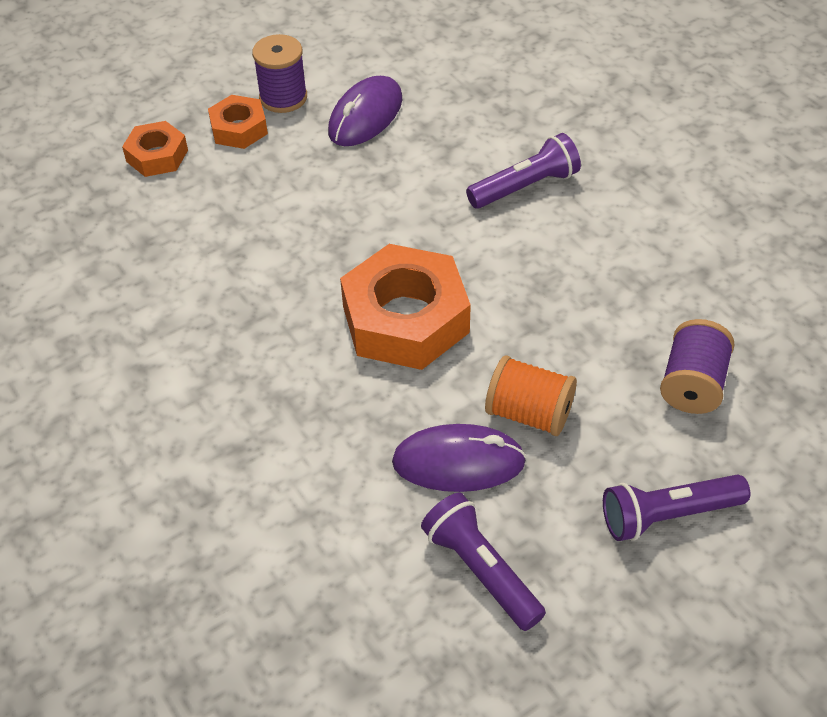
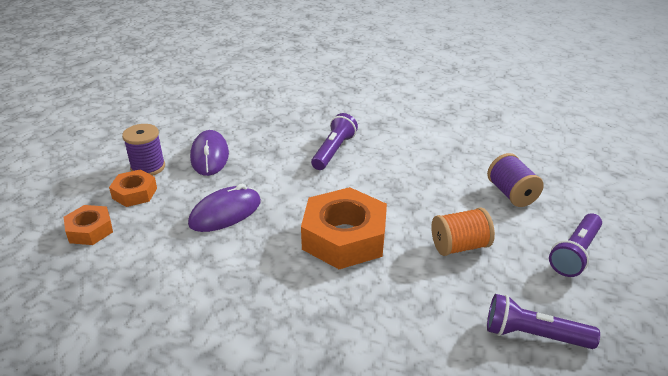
camera: 40 degrees left, 15 degrees down
(458, 462) = (456, 289): purple mouse -> purple mouse (225, 213)

